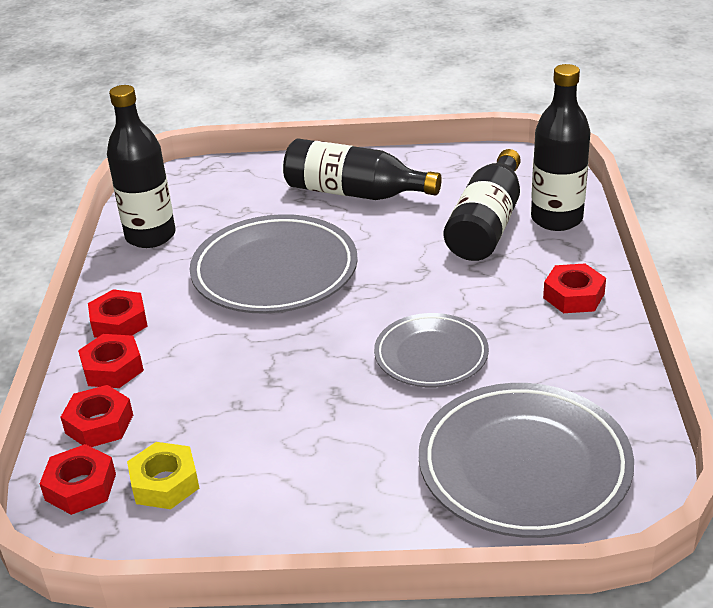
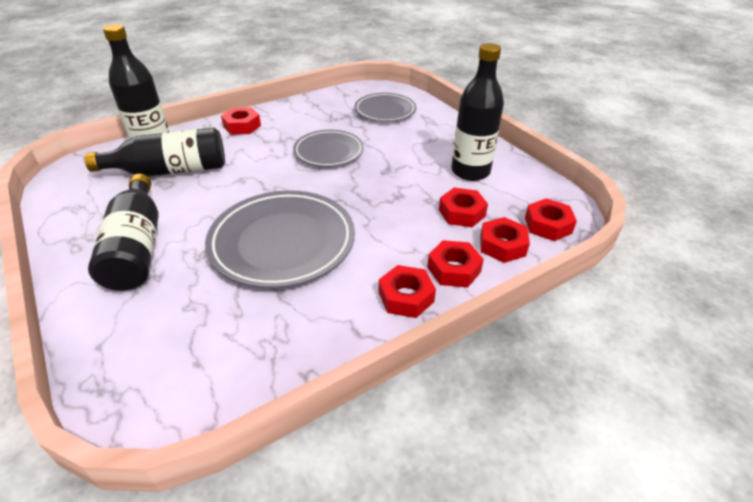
camera: 125 degrees left, 5 degrees up
(150, 236) = (269, 354): black bottle -> black bottle (470, 171)
(165, 483) = (508, 197): yellow nut -> none
(183, 420) = (462, 213): none -> red nut
(524, 466) = (385, 111): grey plate -> grey plate, size x0.61

